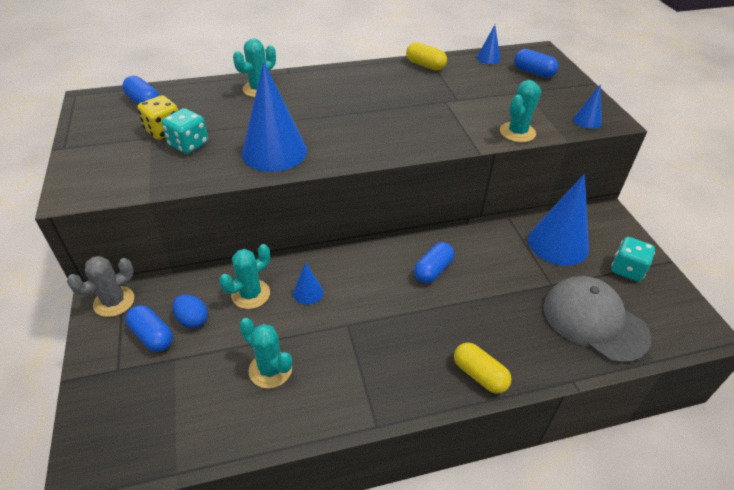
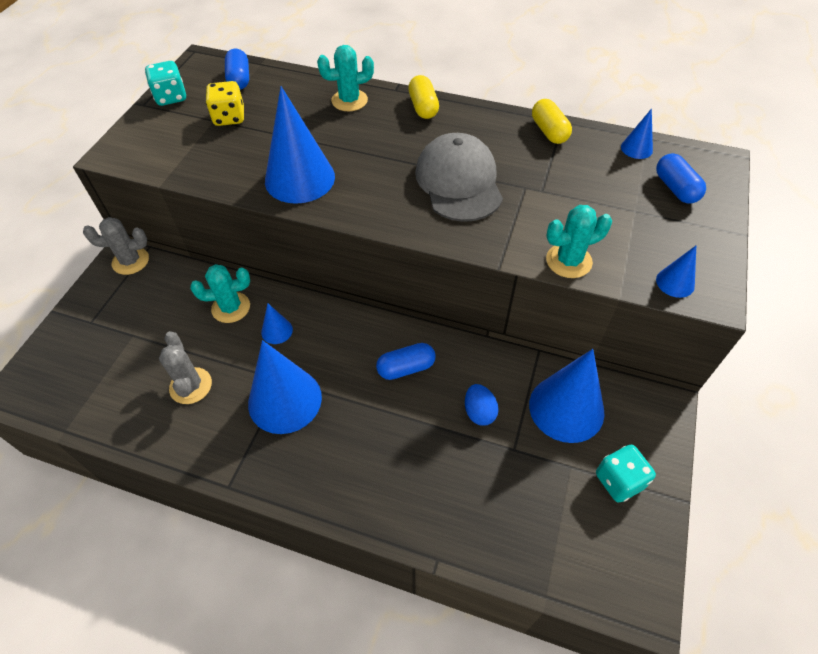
camera: 35 degrees right, 10 degrees up
(152, 336) = (133, 306): blue capsule -> none
(188, 145) = (236, 140): turquoise dice -> turquoise dice (171, 97)
(192, 320) = (171, 307): blue egg -> blue egg (479, 412)
(270, 369) = (191, 386): turquoise cactus -> grey cactus
(362, 338) = (285, 400): none -> blue cone
(479, 375) = (353, 497): yellow capsule -> yellow capsule (423, 107)
(594, 321) = (521, 514): grey cap -> grey cap (459, 182)

